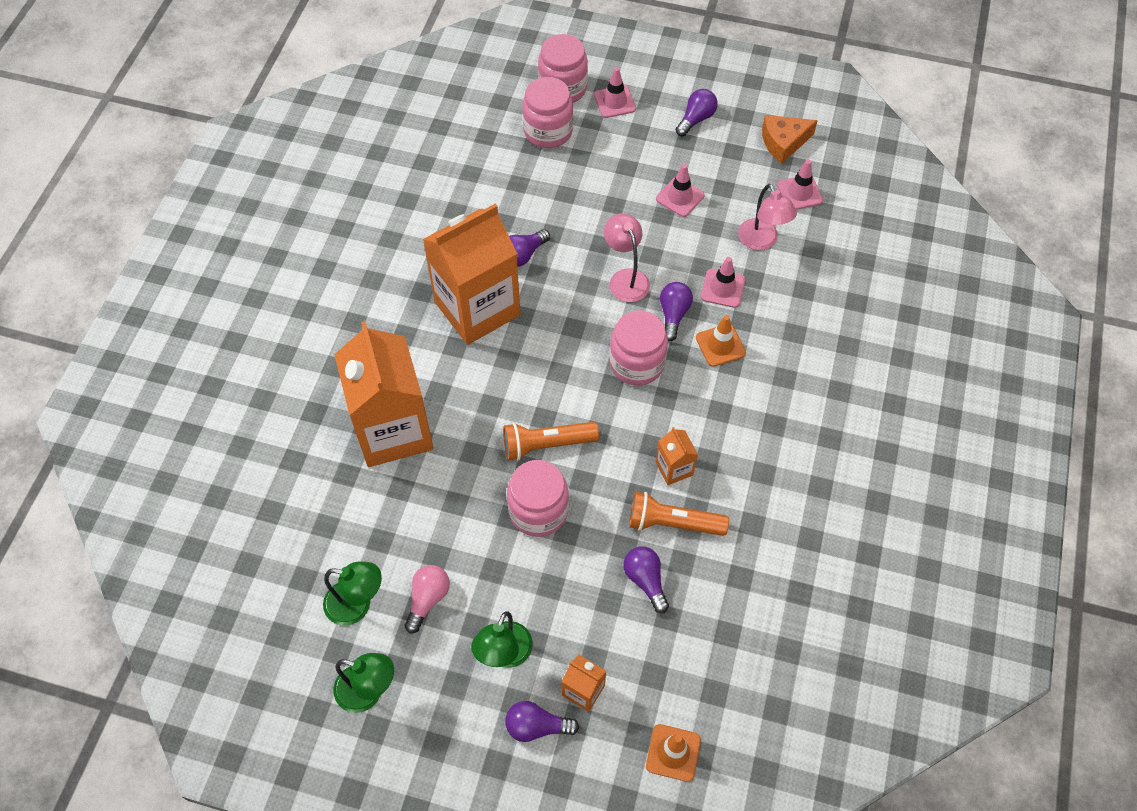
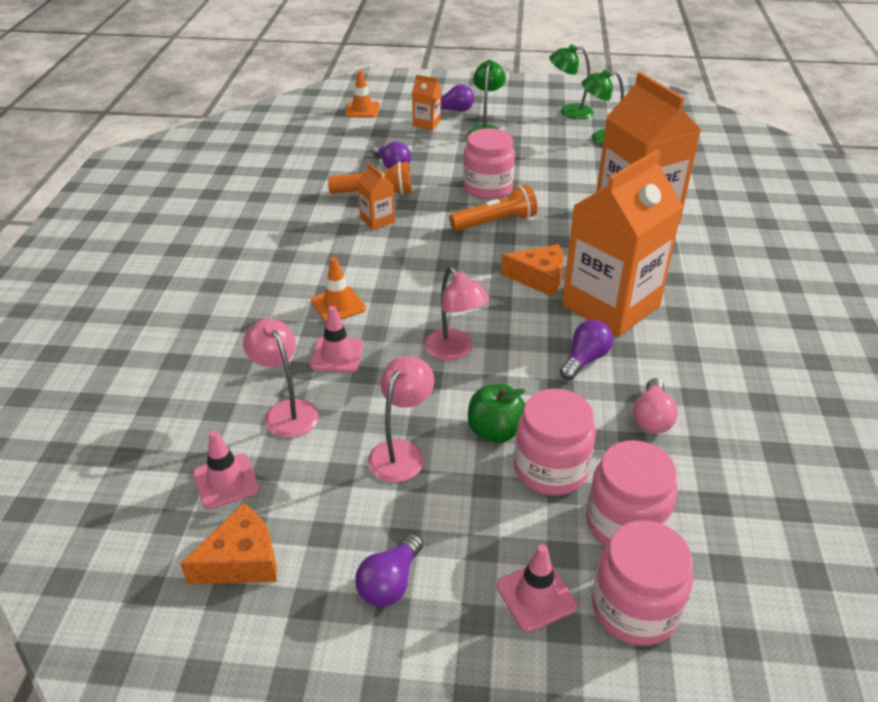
camera: 170 degrees right, 20 degrees down
(428, 599) = (552, 145): pink light bulb -> pink light bulb (652, 418)
(528, 352) = (539, 278): none -> orange cheese
(611, 203) = (495, 431): none -> green apple
(637, 363) = (425, 282): pink jar -> pink jar (550, 469)
(673, 314) = (392, 325): purple light bulb -> none
(680, 197) = (401, 452): pink traffic cone -> pink lamp

